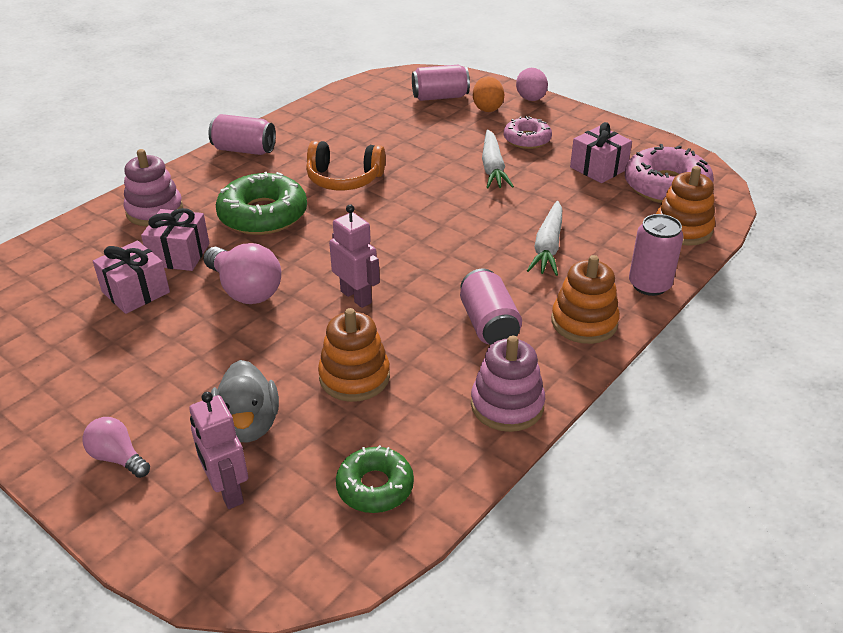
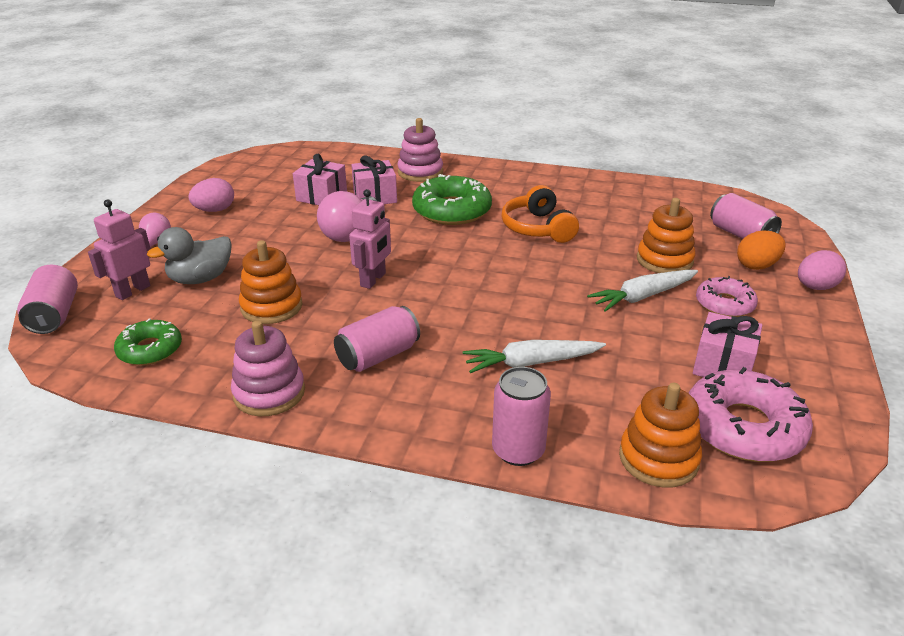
camera: 65 degrees right, 5 degrees down
(77, 387) = (215, 210): none -> pink egg
(244, 150) = (534, 177): pink can -> pink can (54, 315)
(584, 322) = (418, 414): orange stacking toy -> orange stacking toy (664, 260)

